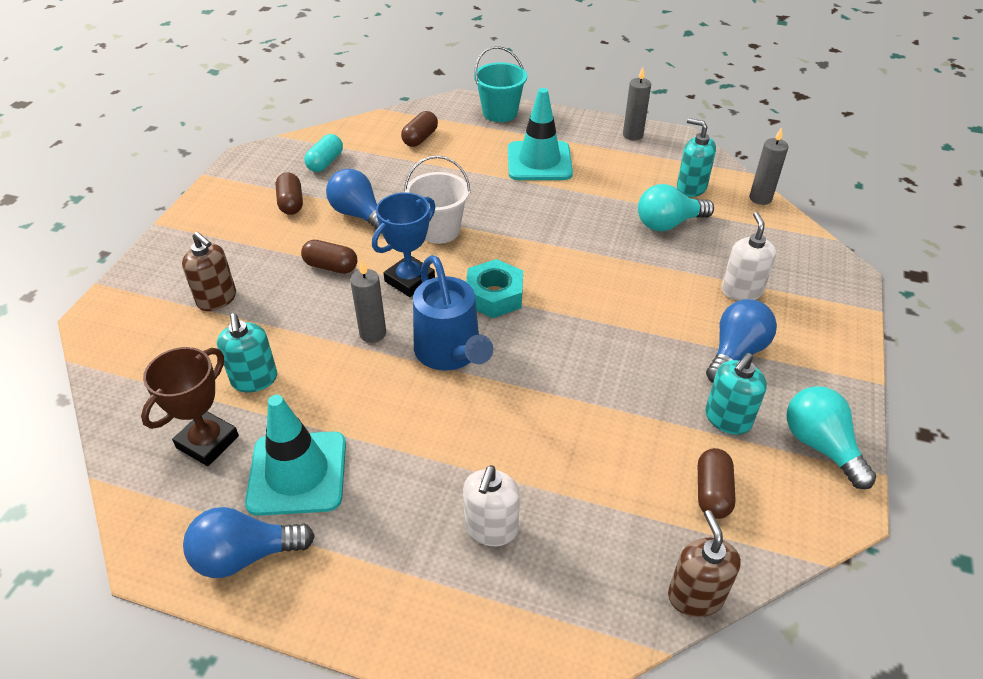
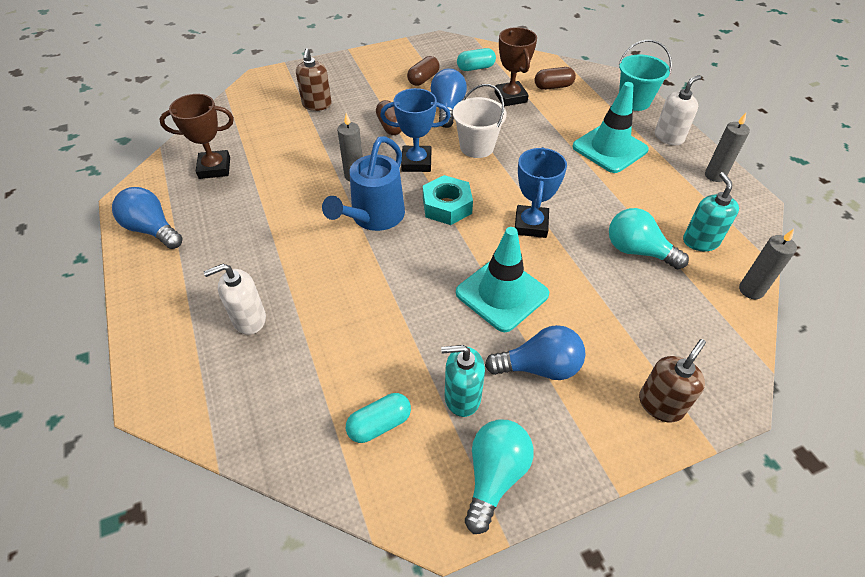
camera: 50 degrees right, 5 degrees up
(254, 379) = (273, 155): turquoise soap dispenser -> none
(297, 473) = (222, 213): turquoise traffic cone -> turquoise traffic cone (502, 293)
(399, 169) = (510, 97): none -> brown trophy
(577, 260) = (531, 225): none -> blue trophy
(695, 596) = (276, 461): brown soap dispenser -> brown soap dispenser (660, 404)
(712, 492) = (379, 424): brown capsule -> turquoise capsule
(741, 291) = (616, 335): white soap dispenser -> white soap dispenser (669, 137)

